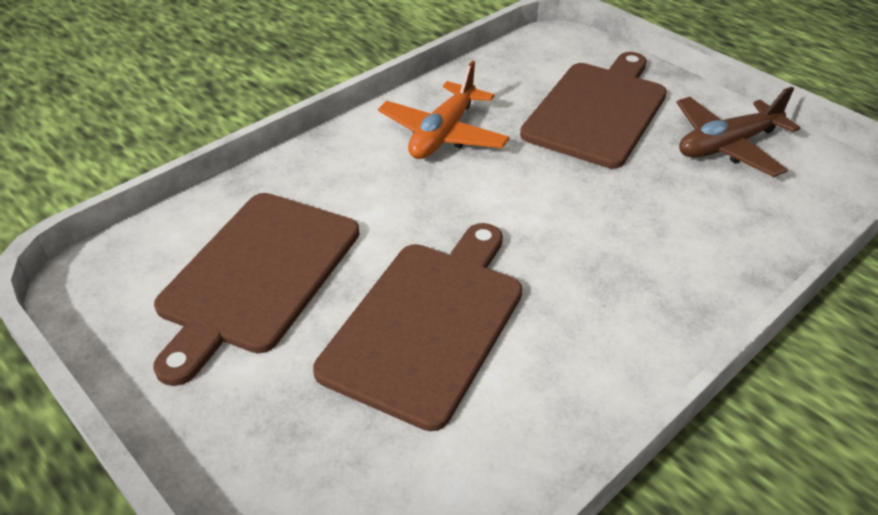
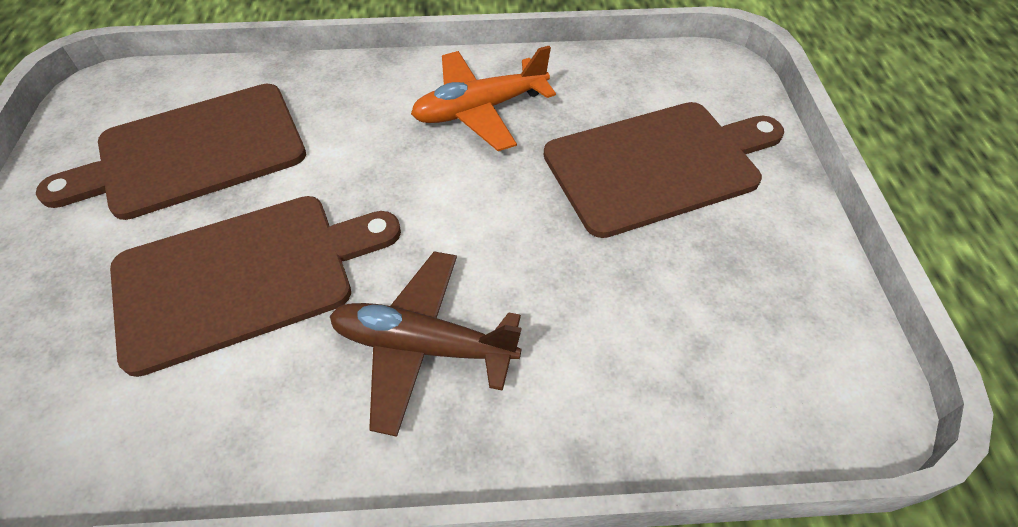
camera: 40 degrees right, 10 degrees up
(727, 146) = (754, 286): brown plane -> brown plane (423, 346)

